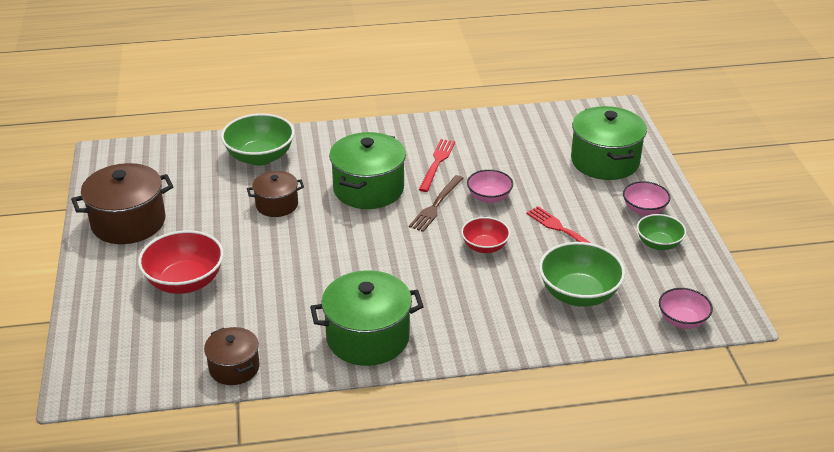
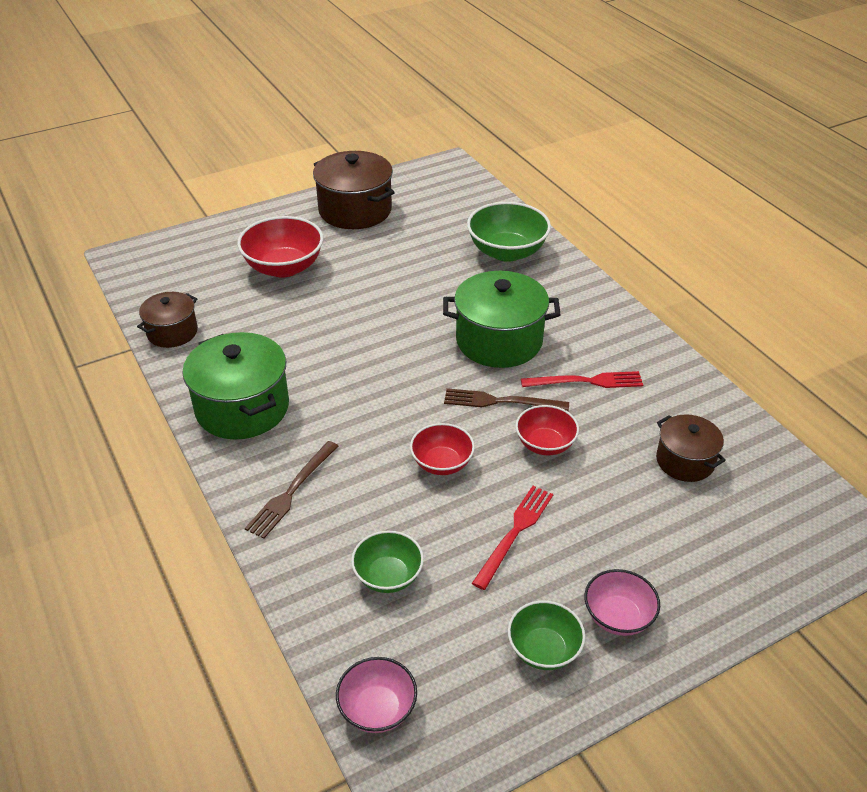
camera: 70 degrees right, 5 degrees up
(277, 205) = (432, 286): brown pot -> brown pot (685, 461)
(478, 325) = (291, 491): none -> brown fork
(489, 197) = (545, 444): pink bowl -> red bowl
(579, 294) = (388, 576): green bowl -> green bowl, size x0.61
(605, 161) = (710, 547): green pot -> none

